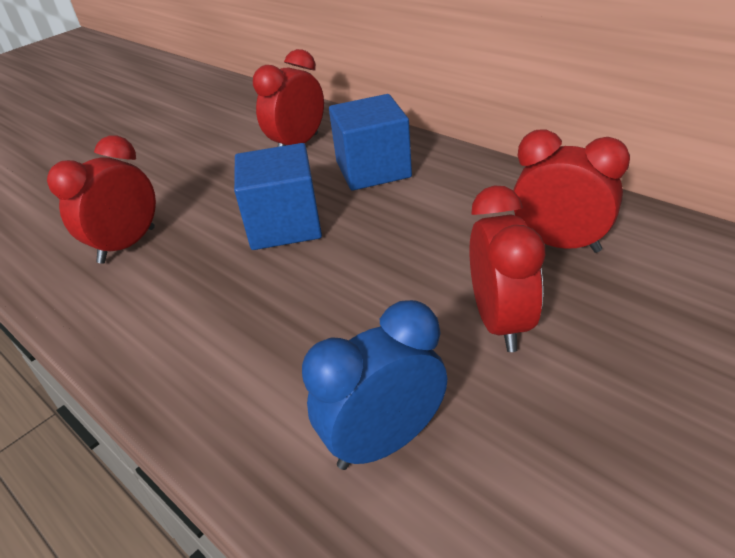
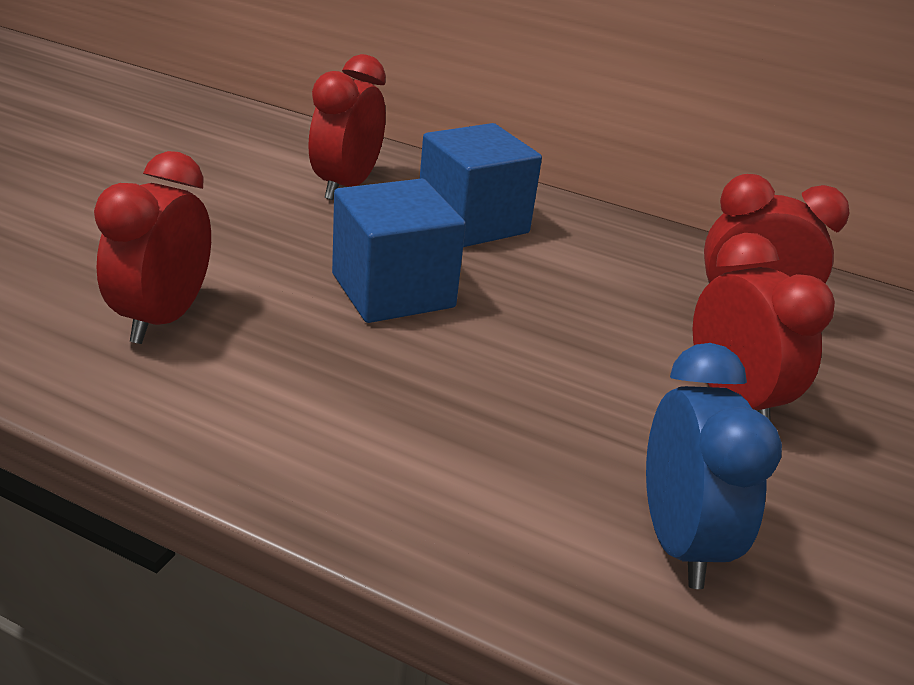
camera: 25 degrees left, 5 degrees down
(384, 441) = (679, 540): blue clock -> blue clock turned 135 degrees clockwise

